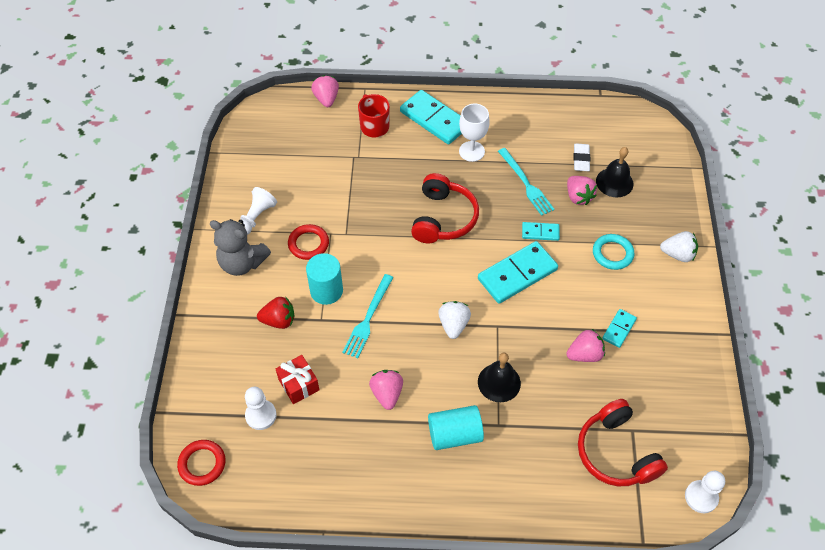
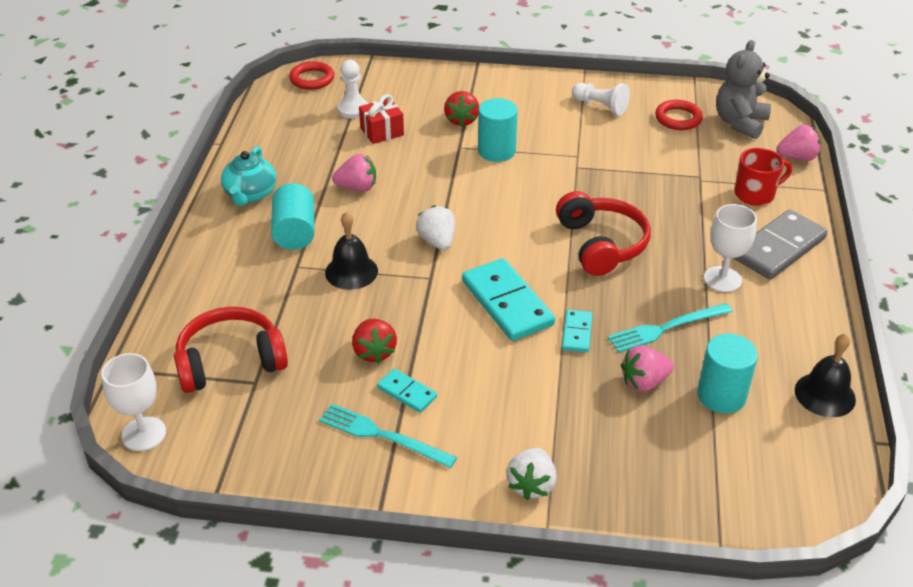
camera: 95 degrees right, 15 degrees down
(242, 263) = (538, 98): grey teddy bear -> grey teddy bear (740, 123)
(308, 244) = (562, 140): red ring -> red ring (678, 118)
(368, 318) = (456, 178): turquoise fork -> turquoise fork (382, 435)
(404, 484) = (250, 194): none -> turquoise teapot
(434, 119) = (778, 248): turquoise domino -> grey domino
(443, 218) = (601, 244): red headphones -> red headphones turned 120 degrees counterclockwise
(453, 325) = (437, 241): white strawberry -> white strawberry turned 120 degrees counterclockwise
(581, 159) = (721, 396): white eraser -> turquoise cylinder
(584, 354) = (374, 352): pink strawberry -> red strawberry
(612, 253) = (536, 405): turquoise ring -> none
(614, 182) = (676, 429): black bell -> black bell (825, 394)
(701, 497) = (144, 434): white pawn -> white goblet

